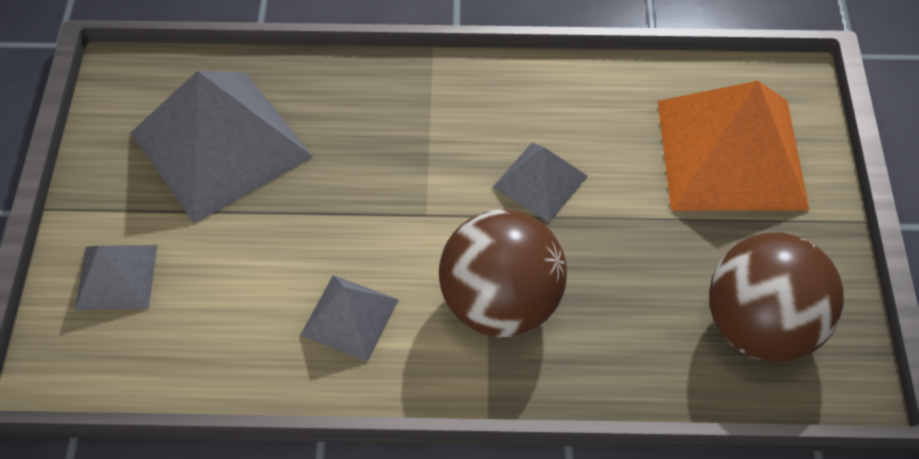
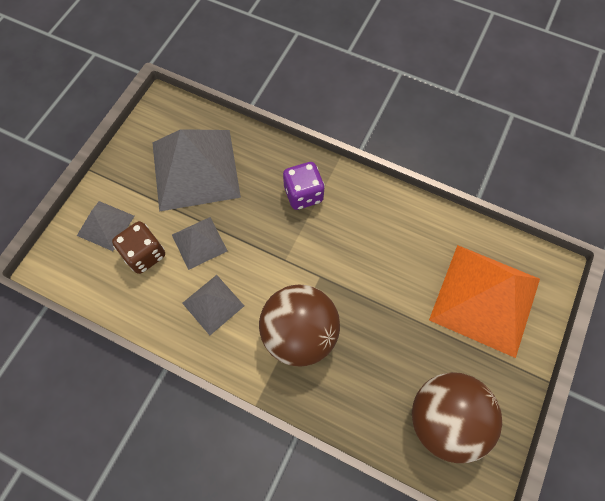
camera: 25 degrees right, 10 degrees up
(203, 292) = (144, 254): none -> brown dice
(406, 117) = (303, 194): none -> purple dice
(540, 181) = (360, 267): grey pyramid -> grey pyramid (199, 242)

